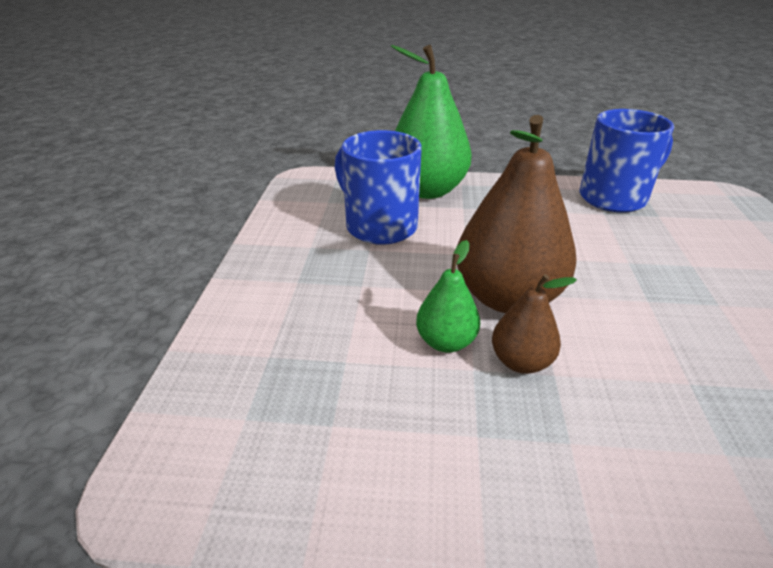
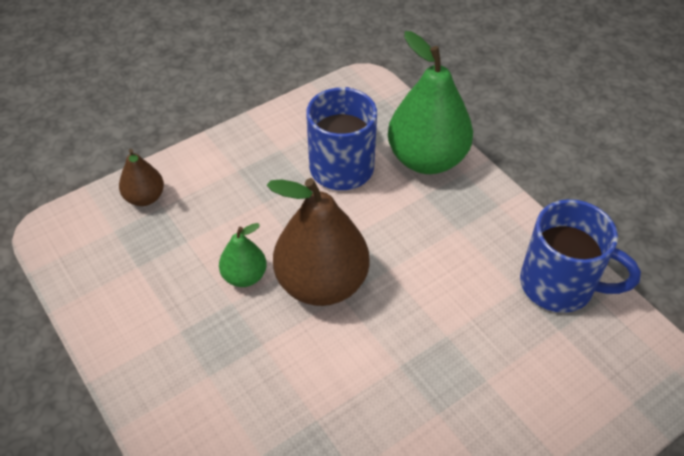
camera: 50 degrees right, 15 degrees up
(521, 362) = (258, 322): brown pear -> brown pear (145, 197)

